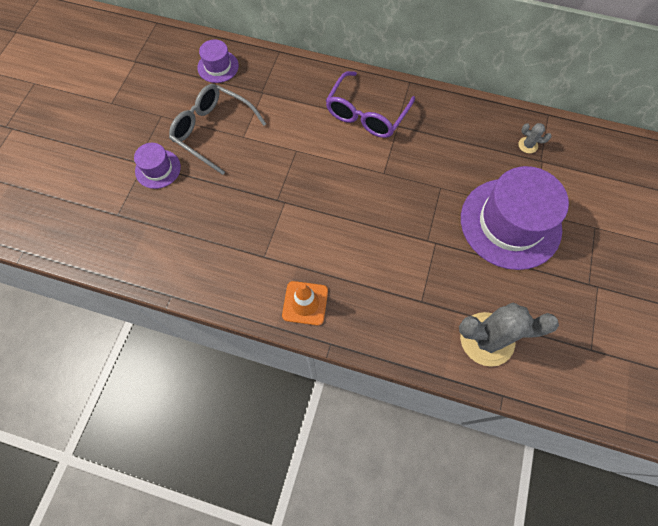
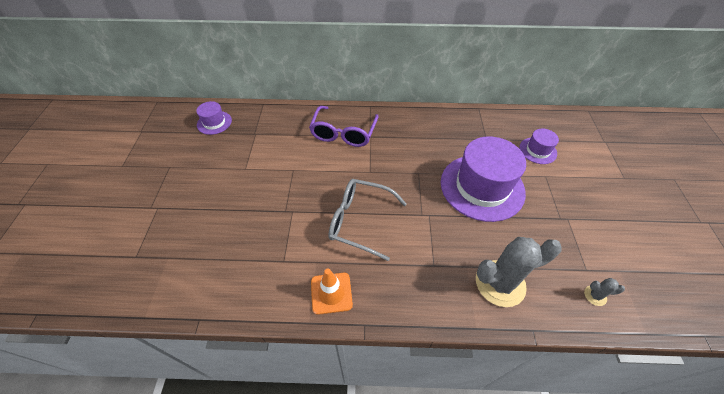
camera: 15 degrees left, 15 degrees down
(158, 169) = (171, 209): purple hat -> purple hat (537, 150)
(213, 131) = (218, 169): grey glasses -> grey glasses (360, 221)
(528, 145) = (472, 130): grey cactus -> grey cactus (595, 295)

